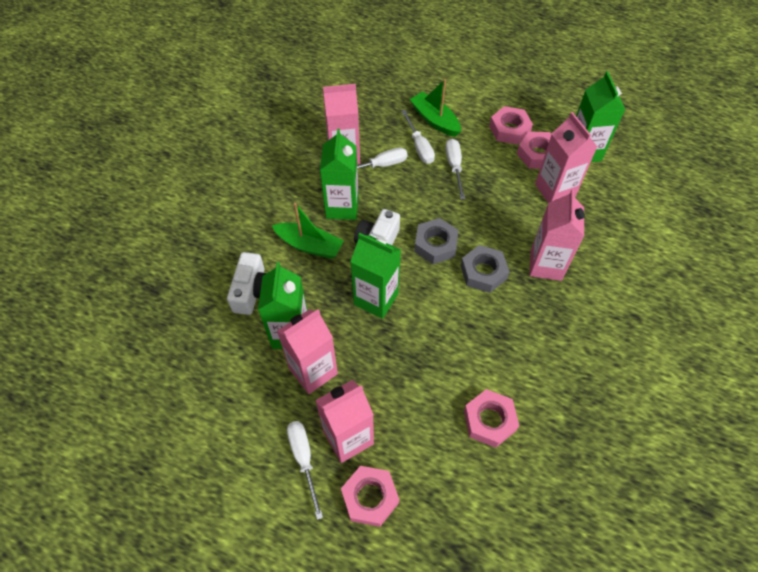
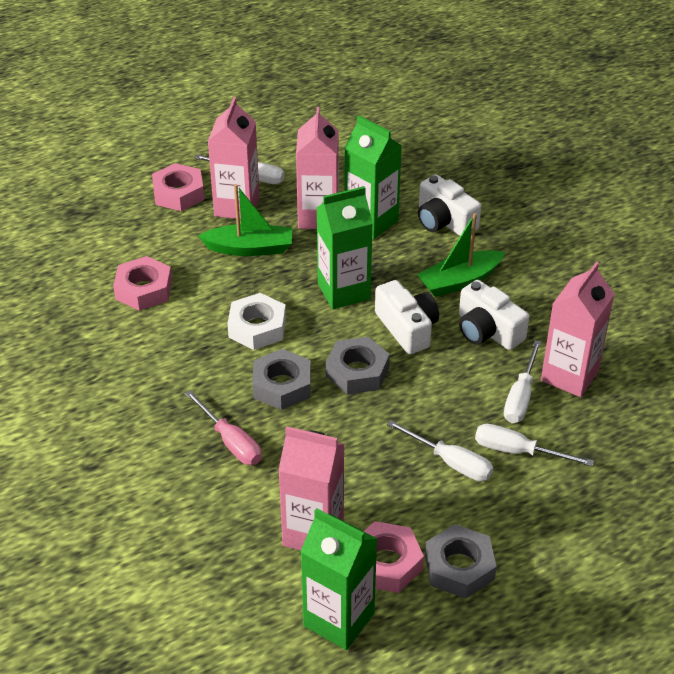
camera: 130 degrees right, 15 degrees down
(342, 207) = (487, 331): green carton -> white camera
(434, 120) = (552, 498): green boat -> green boat (250, 248)
(453, 321) = (257, 327): none -> white nut
(509, 129) = (459, 567): pink nut -> grey nut
(546, 265) = (231, 442): pink carton -> pink screwdriver

